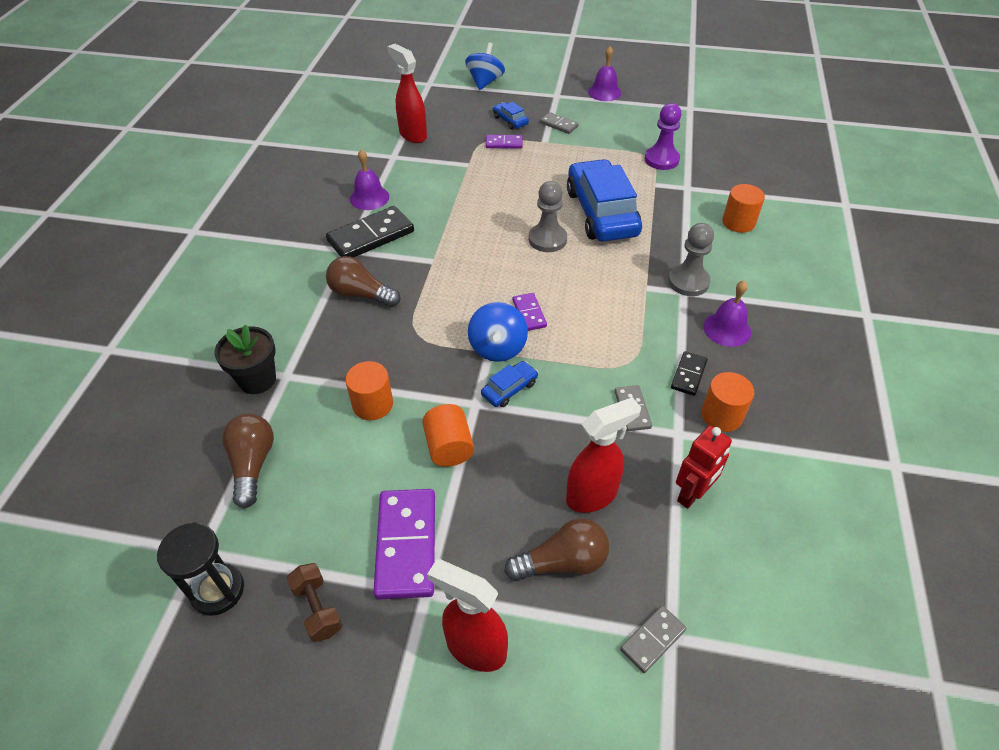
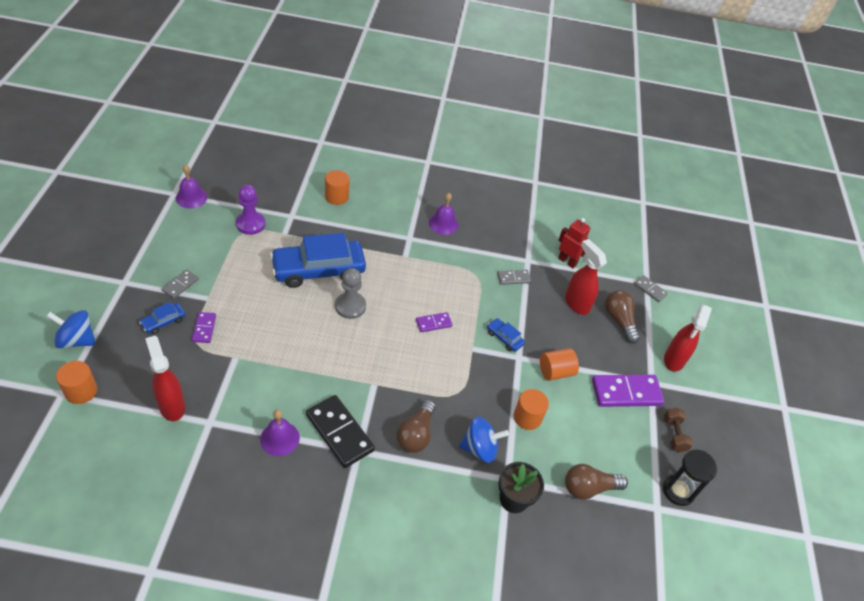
camera: 100 degrees left, 0 degrees up
(317, 608) = (674, 434): brown dumbbell -> brown dumbbell turned 60 degrees counterclockwise
(412, 135) = (172, 406): red spray bottle -> red spray bottle turned 105 degrees clockwise
(497, 348) = (468, 343): blue spinning top -> blue spinning top (479, 449)
(604, 92) = (129, 246): purple bell -> purple bell (191, 197)
(688, 282) = (399, 234): grey pawn -> none
(688, 375) = (483, 248): black domino -> none
(721, 415) = (512, 239): orange cylinder -> orange cylinder (81, 391)

